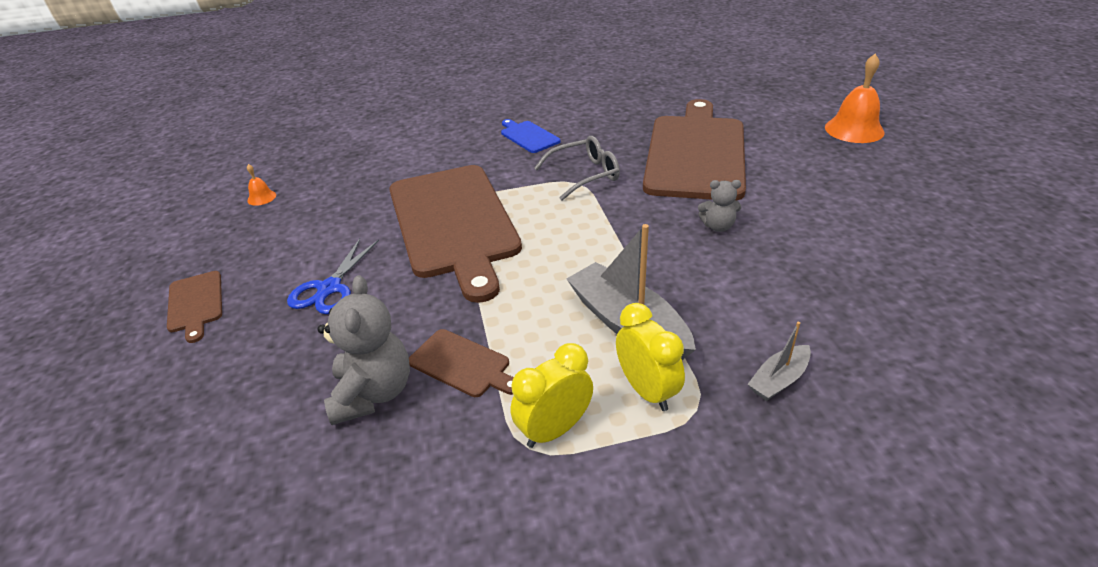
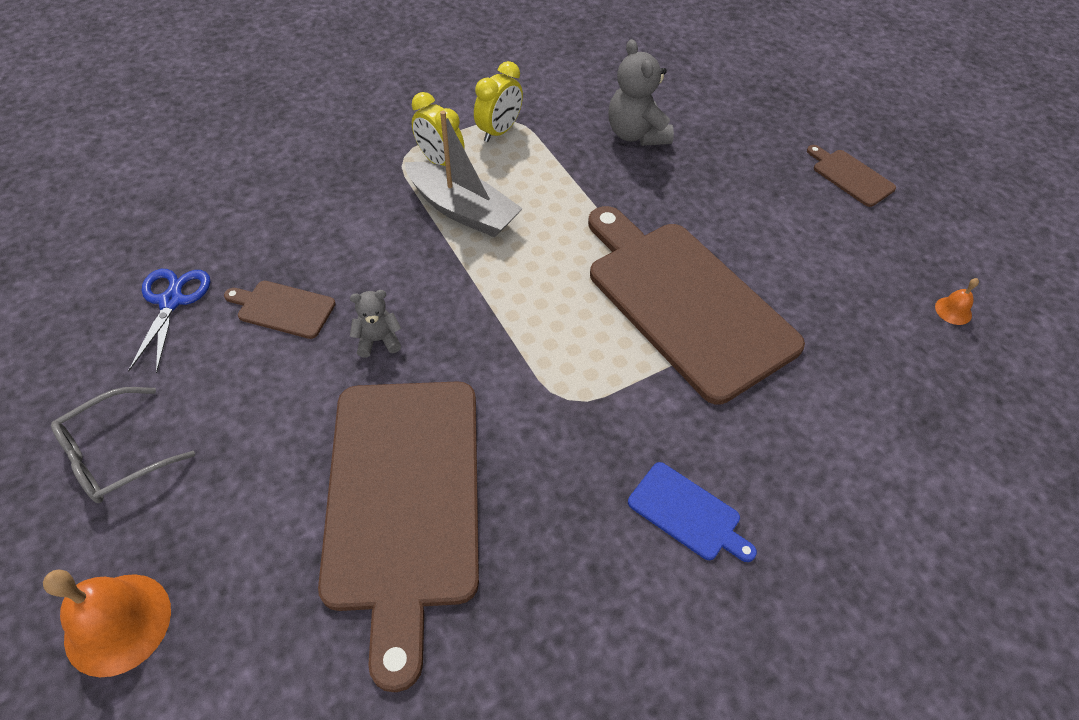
camera: 160 degrees right, 15 degrees up
(329, 288) = (747, 206): blue scissors -> blue scissors (171, 301)
(462, 364) = (584, 161): brown cutting board -> brown cutting board (283, 309)
(585, 175) = (560, 417): grey glasses -> grey glasses (116, 455)
(779, 380) = (342, 183): grey boat -> none

